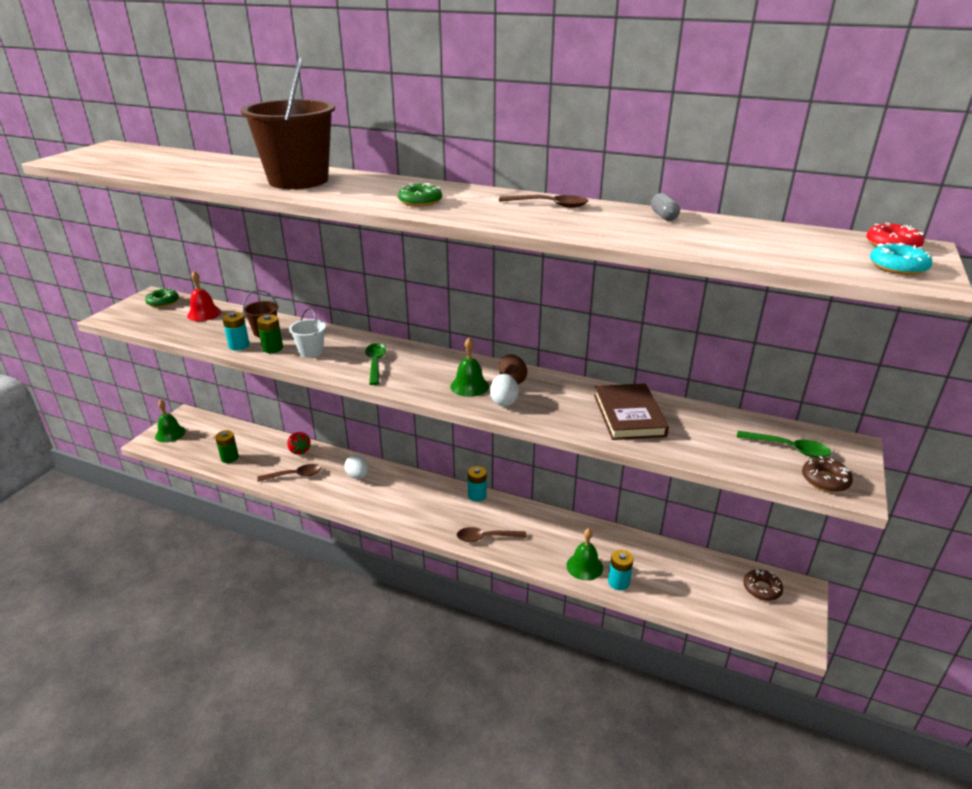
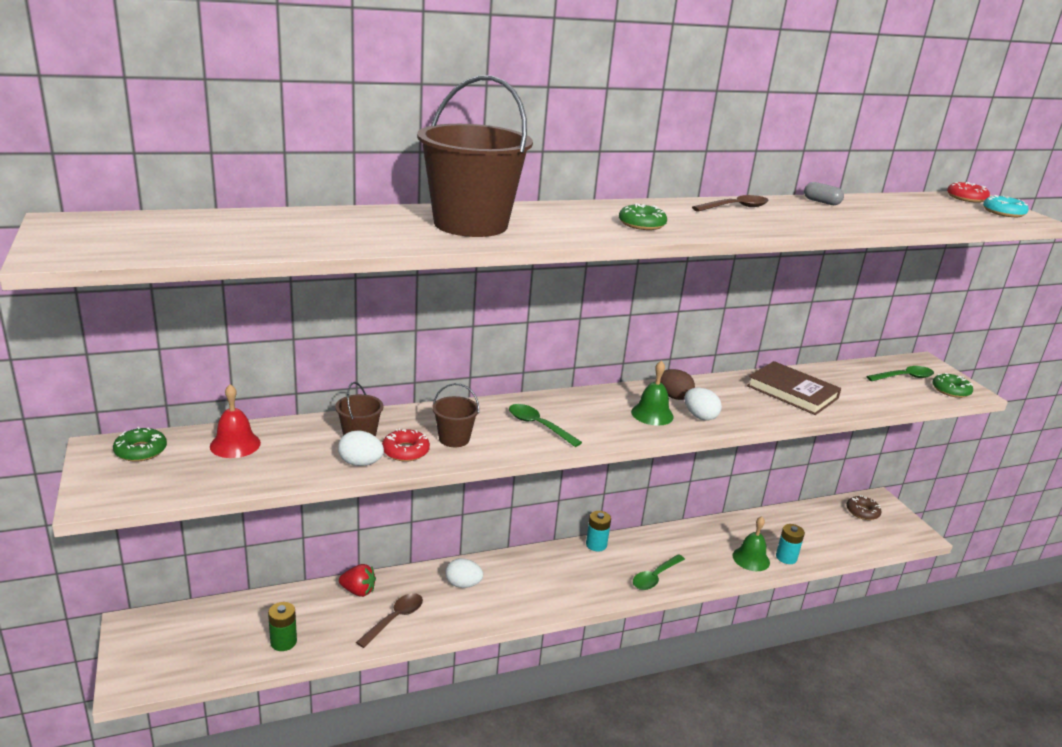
camera: 45 degrees left, 5 degrees down
(170, 434) = (147, 657): green bell -> none
(239, 345) = (360, 463): turquoise battery -> white egg
(272, 348) = (405, 451): green battery -> red donut
(311, 352) = (454, 439): white bucket -> brown bucket
(486, 538) = (655, 577): brown spoon -> green spoon
(825, 480) = (951, 390): brown donut -> green donut

